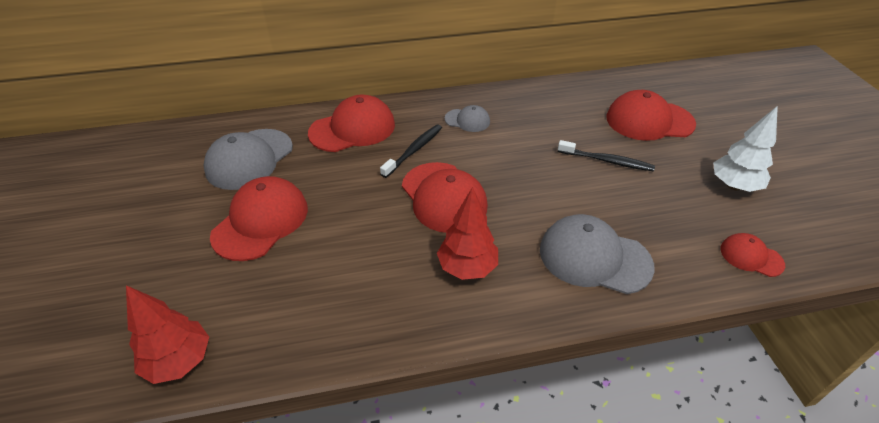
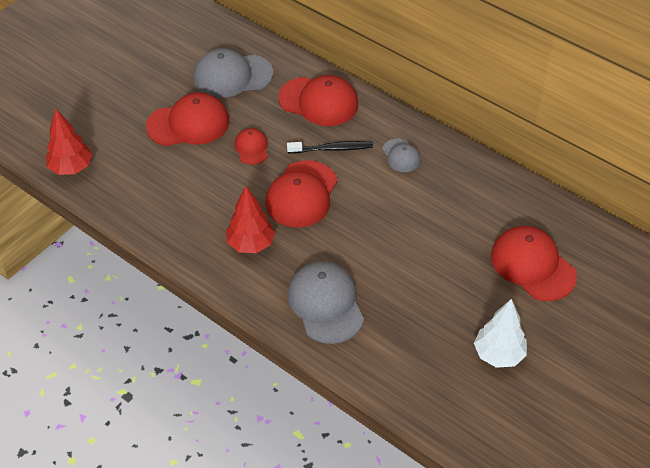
camera: 50 degrees right, 5 degrees up
(607, 161) = (443, 263): black toothbrush -> none
(751, 257) = (418, 393): red cap -> red cap (251, 148)

